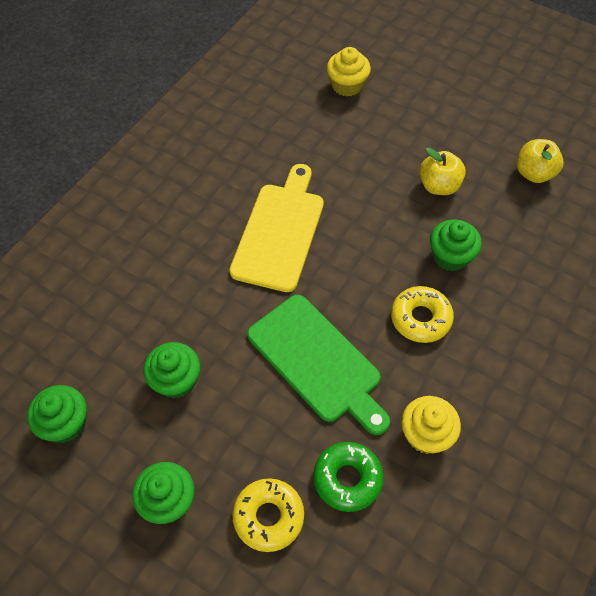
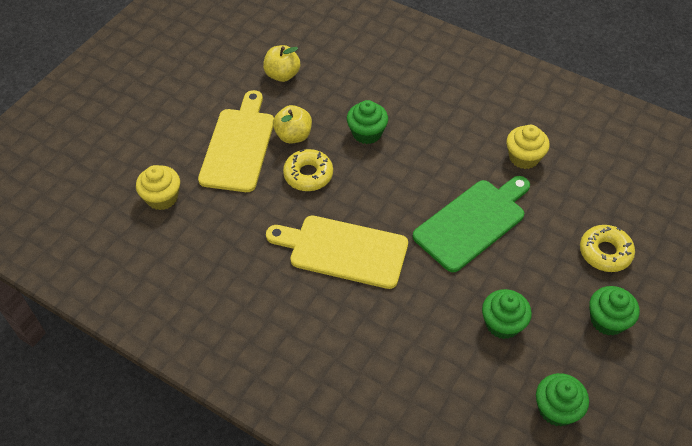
camera: 90 degrees left, 5 degrees down
(347, 479) = (566, 204): green donut -> none
(419, 139) = (238, 146): none -> yellow cutting board
(420, 318) = (427, 155): yellow donut -> yellow donut (308, 175)

